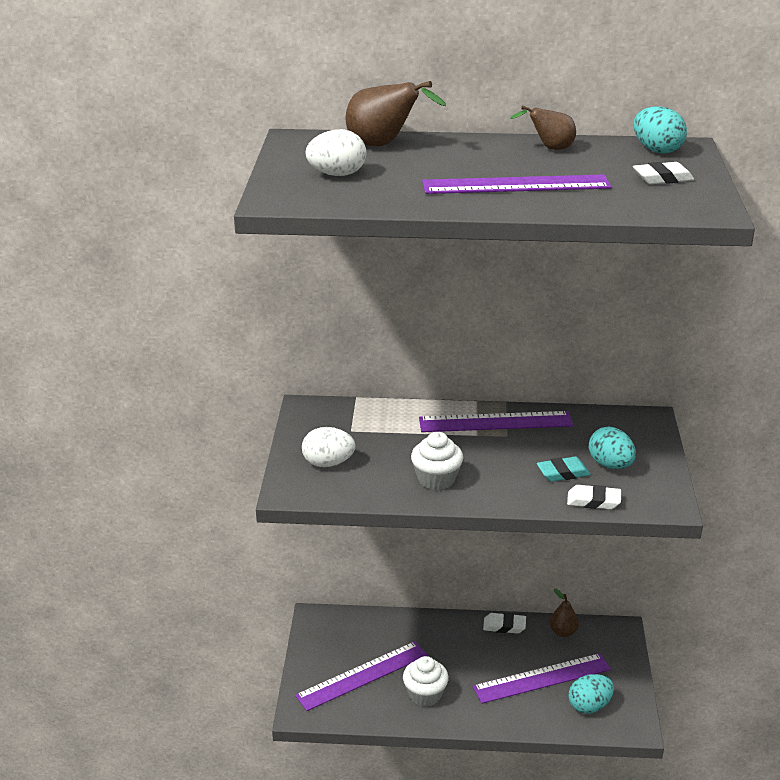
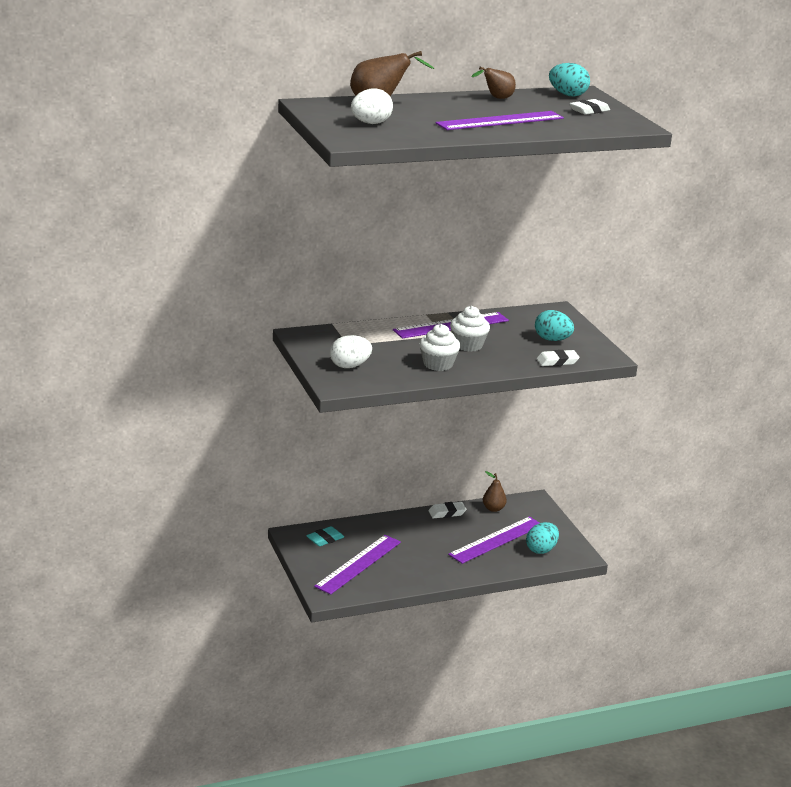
camera: 25 degrees left, 5 degrees down
(425, 694) = (415, 566): white cupcake -> white cupcake (468, 345)
(563, 473) = (523, 349): turquoise eraser -> turquoise eraser (325, 539)

